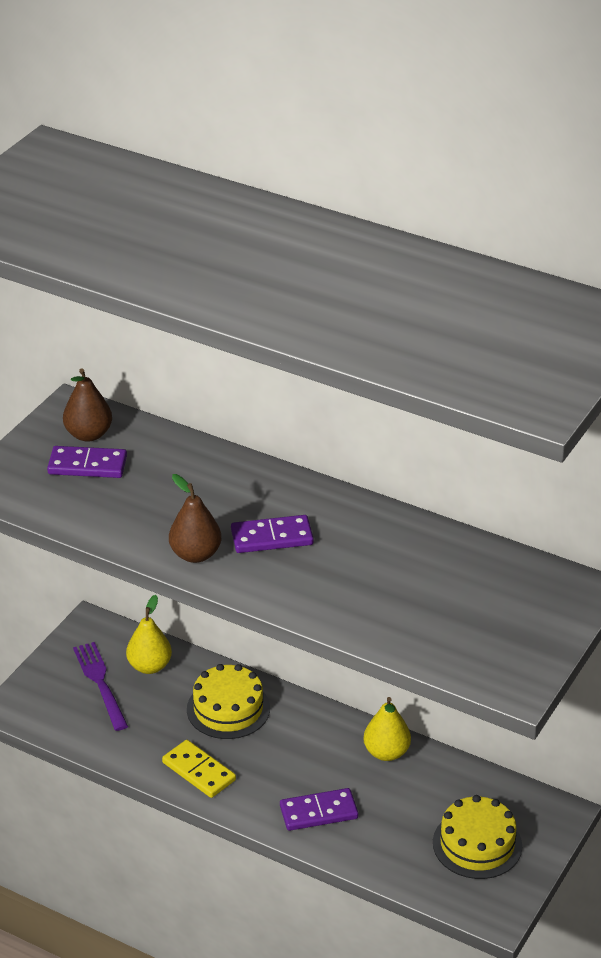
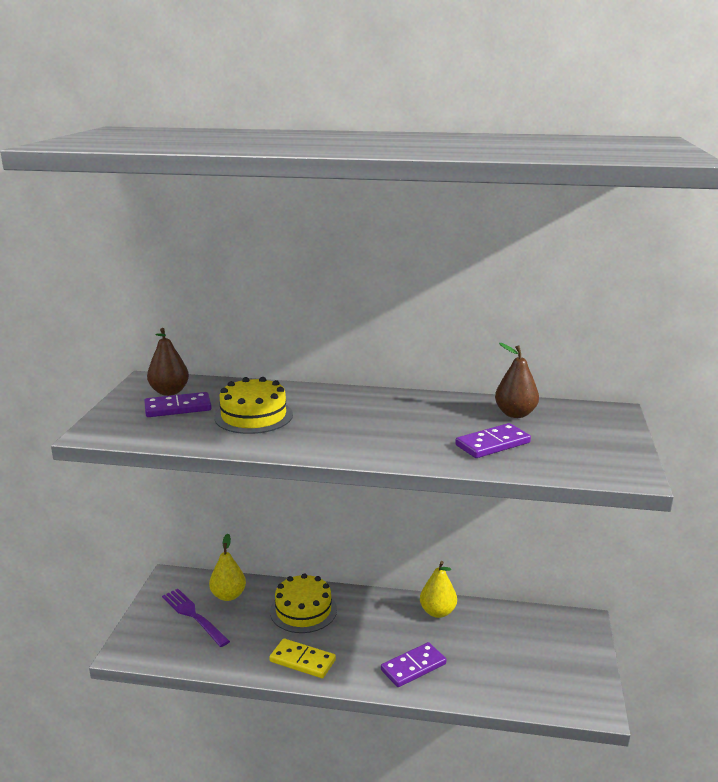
camera: 20 degrees left, 15 degrees down
(195, 554) = (303, 443): brown pear -> brown pear (515, 414)
(272, 537) = (358, 423): purple domino -> purple domino (492, 444)
(477, 844) = (545, 659): yellow cake -> yellow cake (253, 416)

